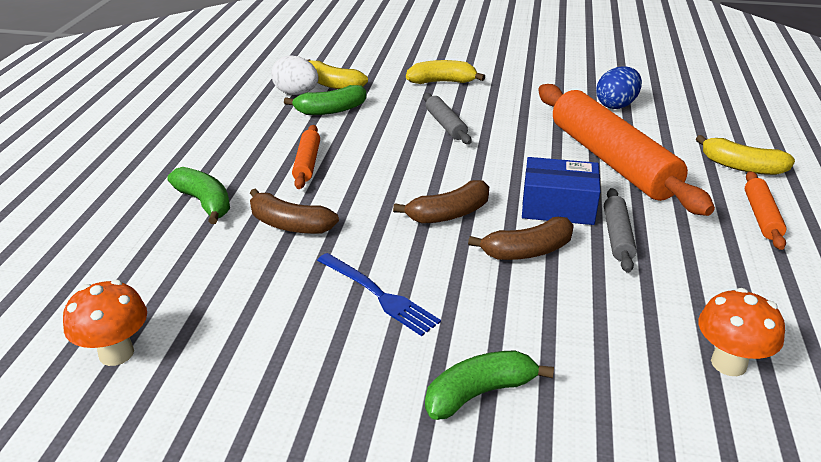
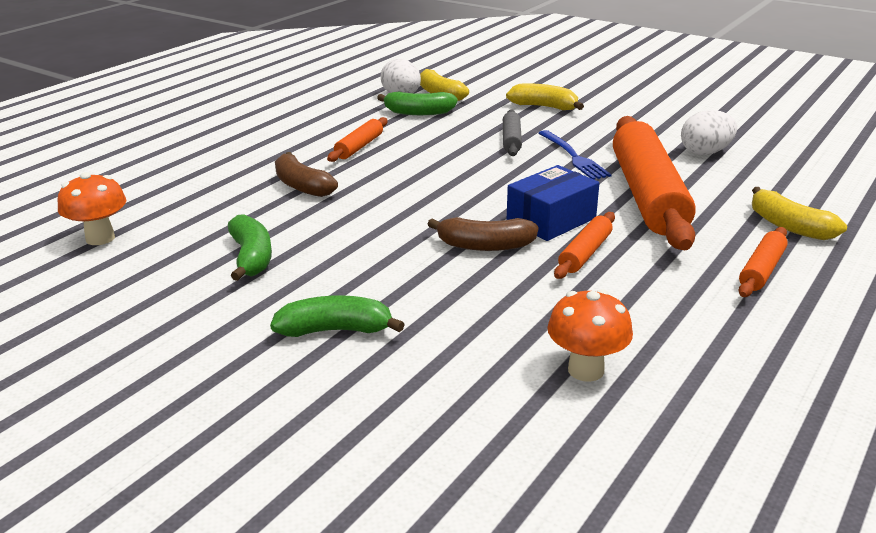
camera: 25 degrees right, 5 degrees down
(204, 203) = (252, 158): green banana -> green banana (251, 257)
(380, 295) = (324, 248): blue fork -> blue fork (574, 157)
(449, 214) = (443, 205): brown banana -> none
(558, 207) = (551, 220): blue box -> blue box turned 75 degrees counterclockwise
(616, 105) = (705, 152): blue egg -> white egg
(617, 236) = (585, 253): grey rolling pin -> orange rolling pin

